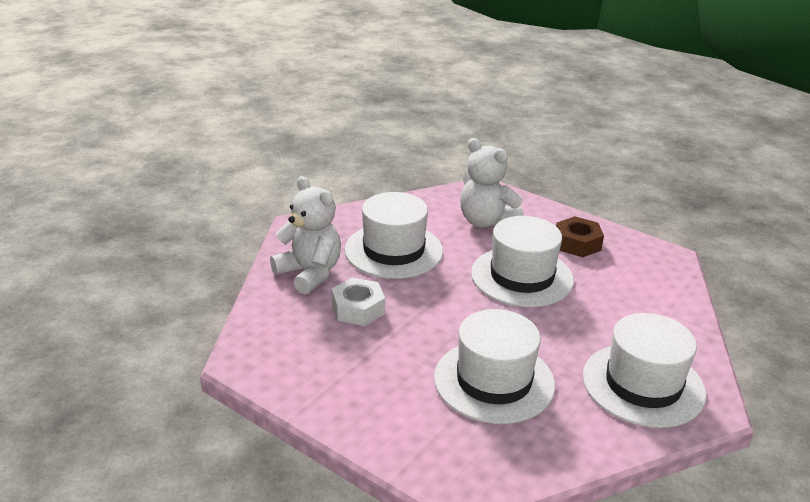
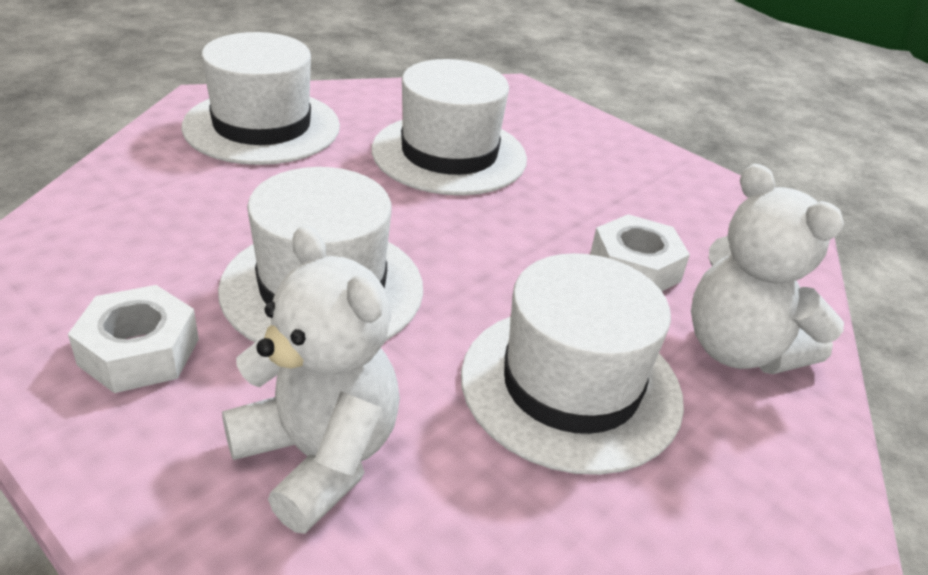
camera: 175 degrees left, 5 degrees up
(577, 243) = (139, 351): brown nut -> white nut

